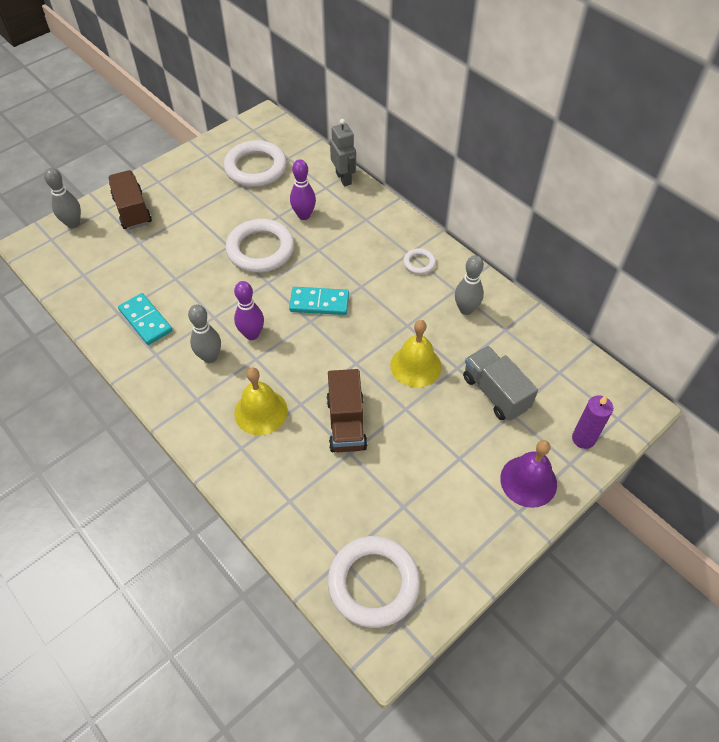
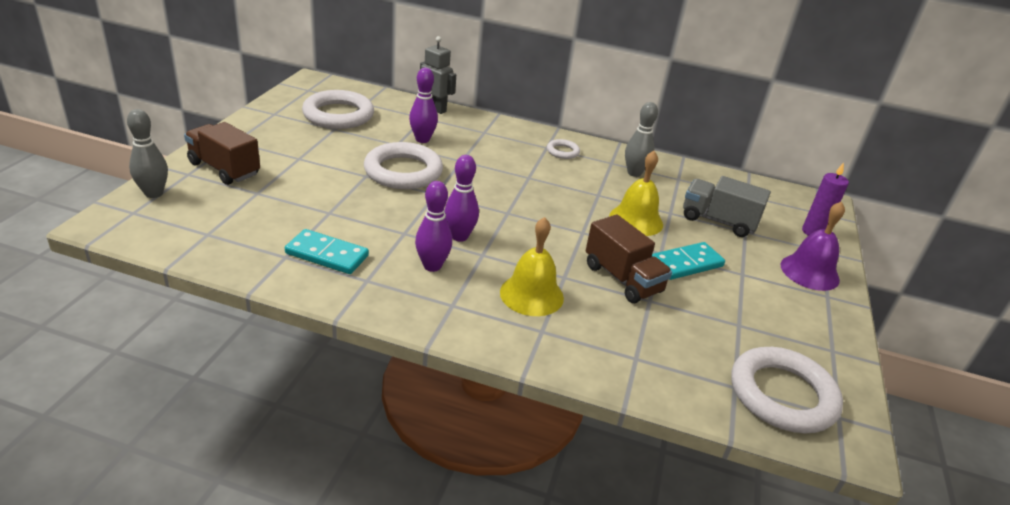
camera: 35 degrees left, 20 degrees down
(210, 357) = (432, 266): grey bowling pin -> purple bowling pin
(319, 303) = (502, 197): turquoise domino -> turquoise domino (686, 263)

